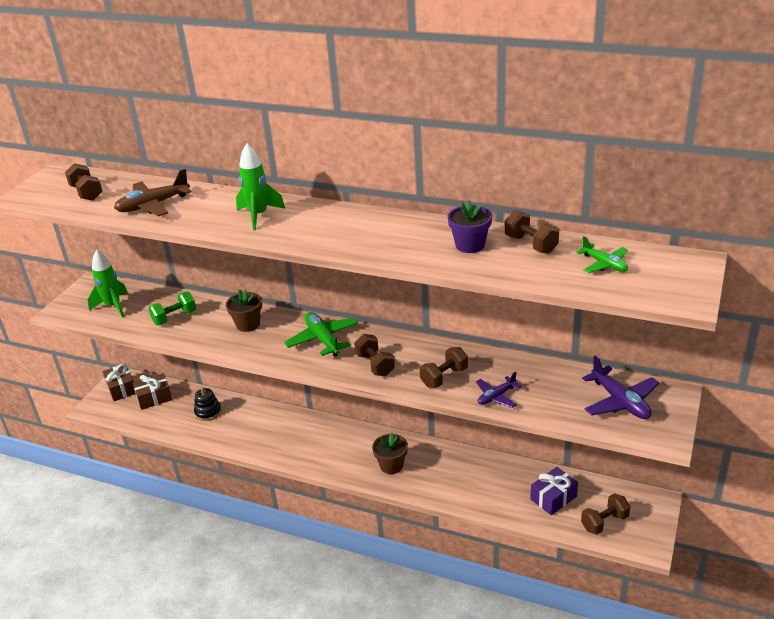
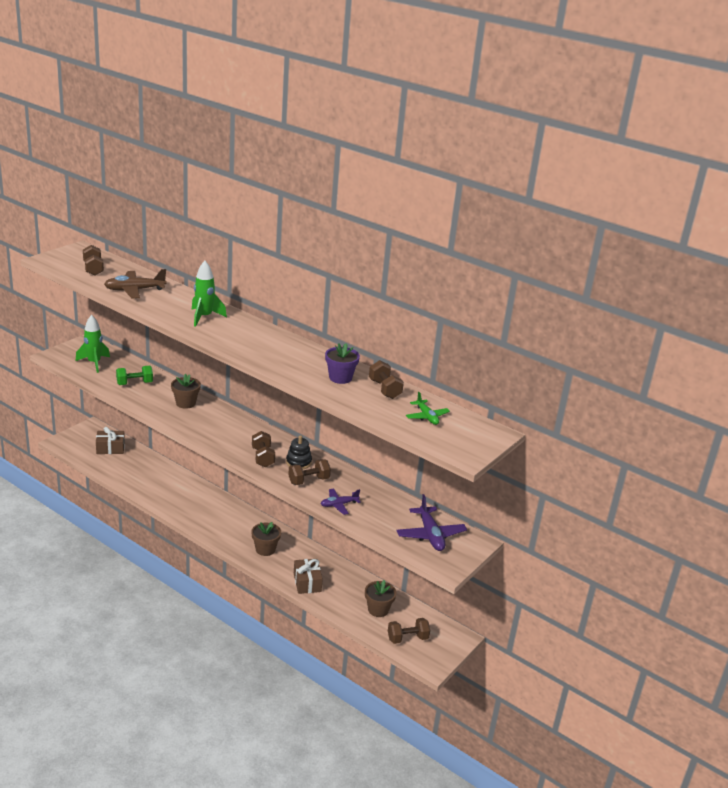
camera: 10 degrees right, 5 degrees down
(121, 388) = (89, 434): brown gift -> brown gift (307, 582)
(208, 412) = (146, 470): black stacking toy -> black stacking toy (298, 462)
(323, 340) = (235, 429): green plane -> none
(553, 498) = (378, 609): purple gift -> brown flower pot

